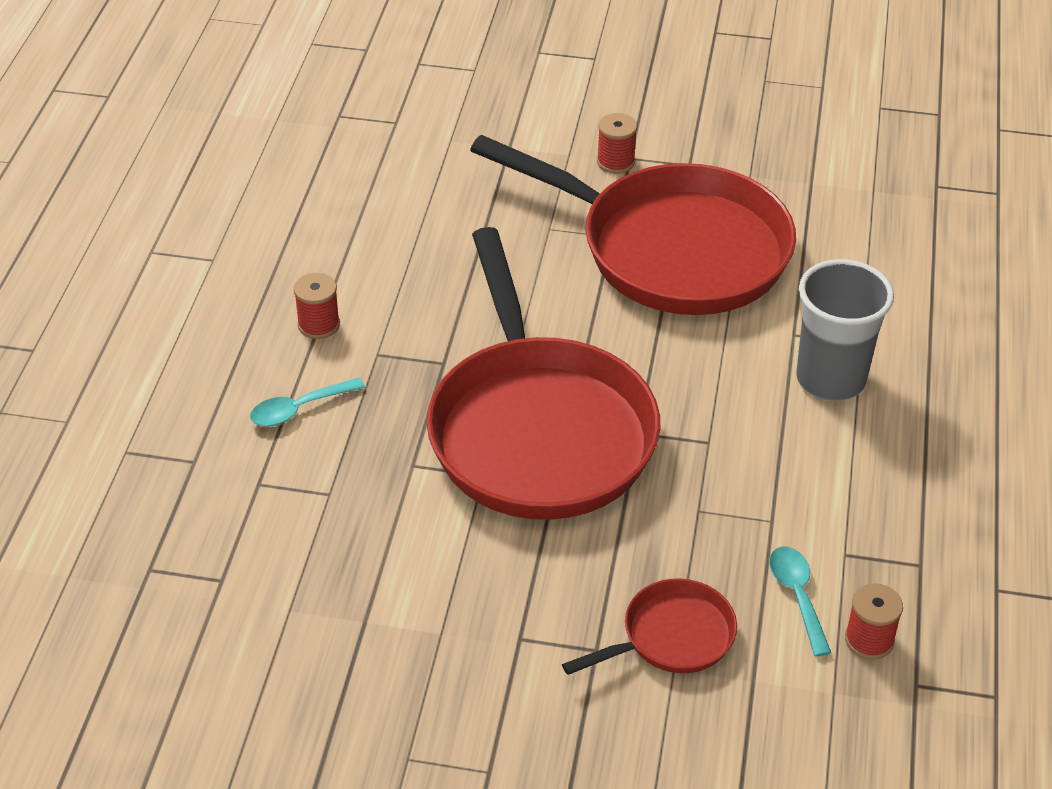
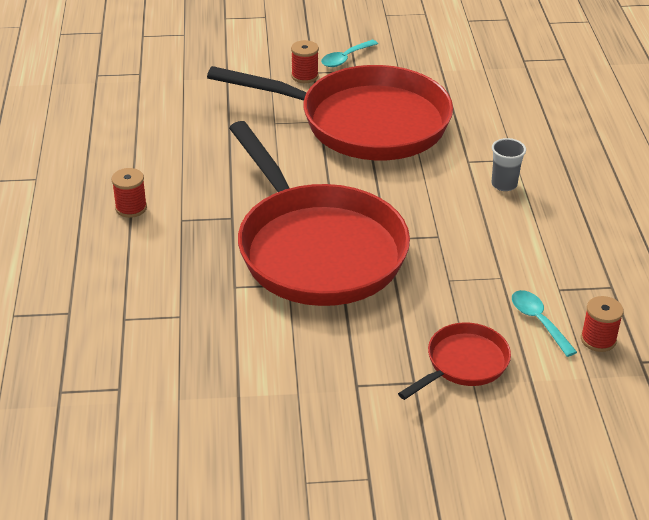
camera: 15 degrees left, 5 degrees down
(299, 409) = (136, 264): turquoise spoon -> turquoise spoon (345, 58)
(830, 379) = (504, 184): grey cup -> grey cup, size x0.53

